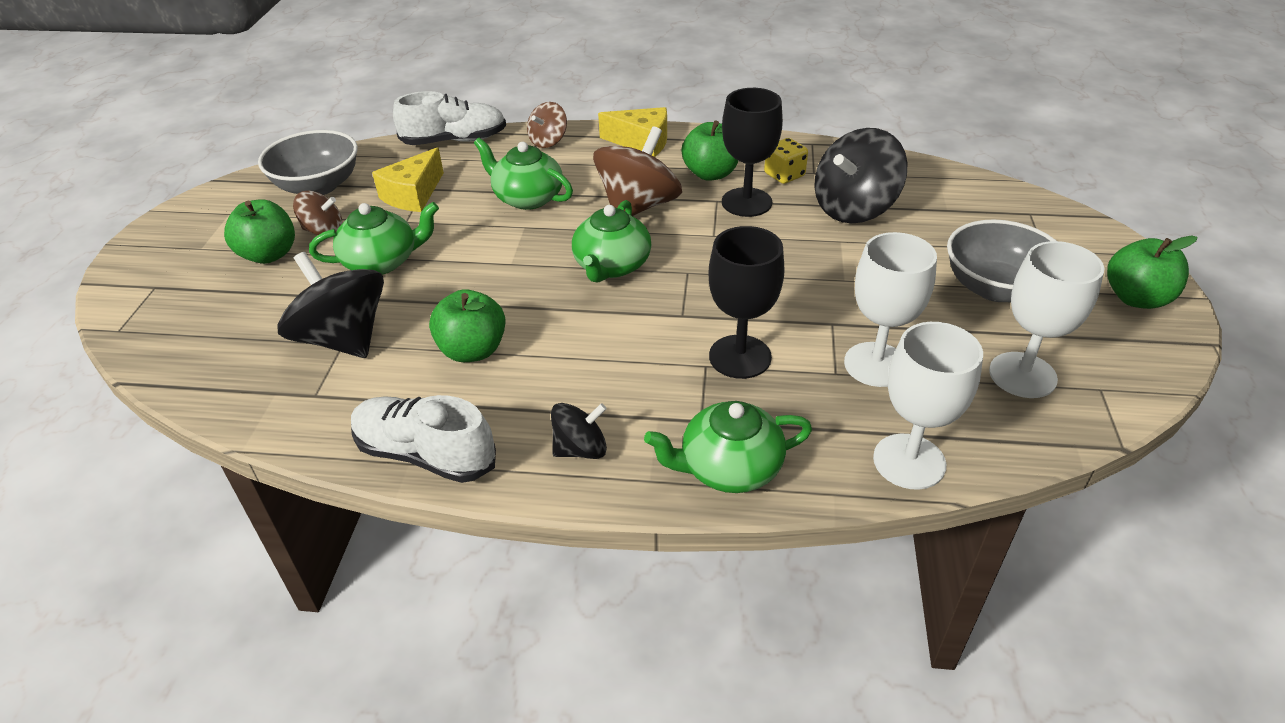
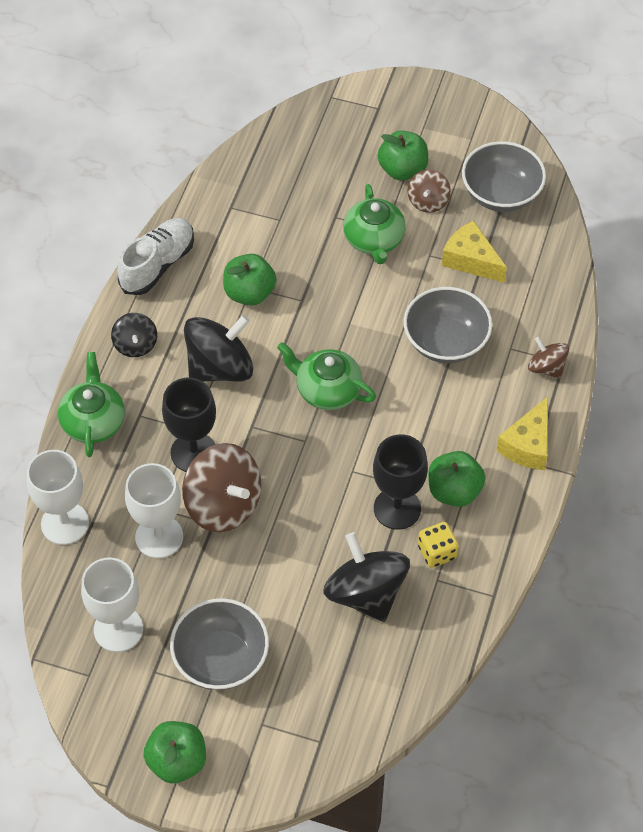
camera: 100 degrees right, 15 degrees up
(343, 339) = (284, 220): black spinning top -> black spinning top (220, 367)
(454, 141) = (563, 293): white shoe -> none
(527, 198) = (445, 342): green teapot -> grey bowl
(638, 206) = (411, 423): brown spinning top -> brown spinning top (223, 504)

